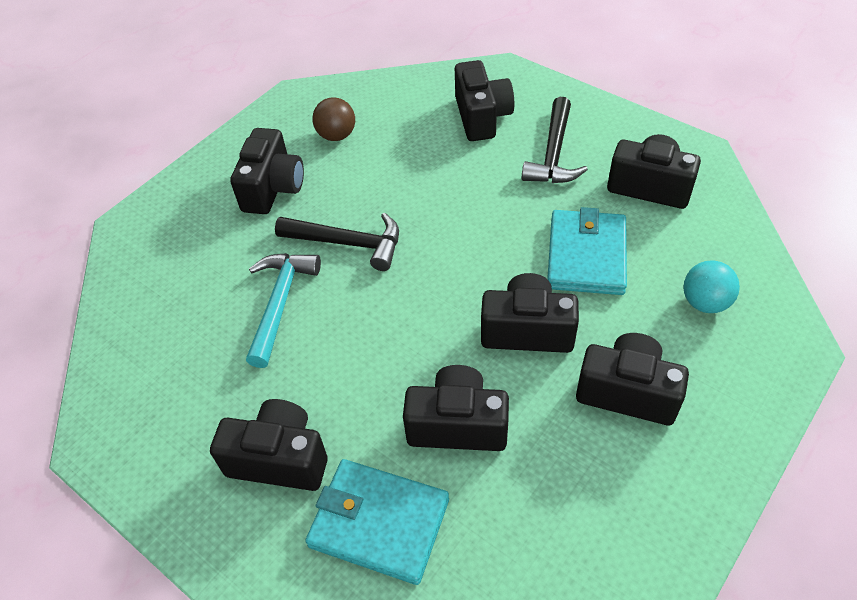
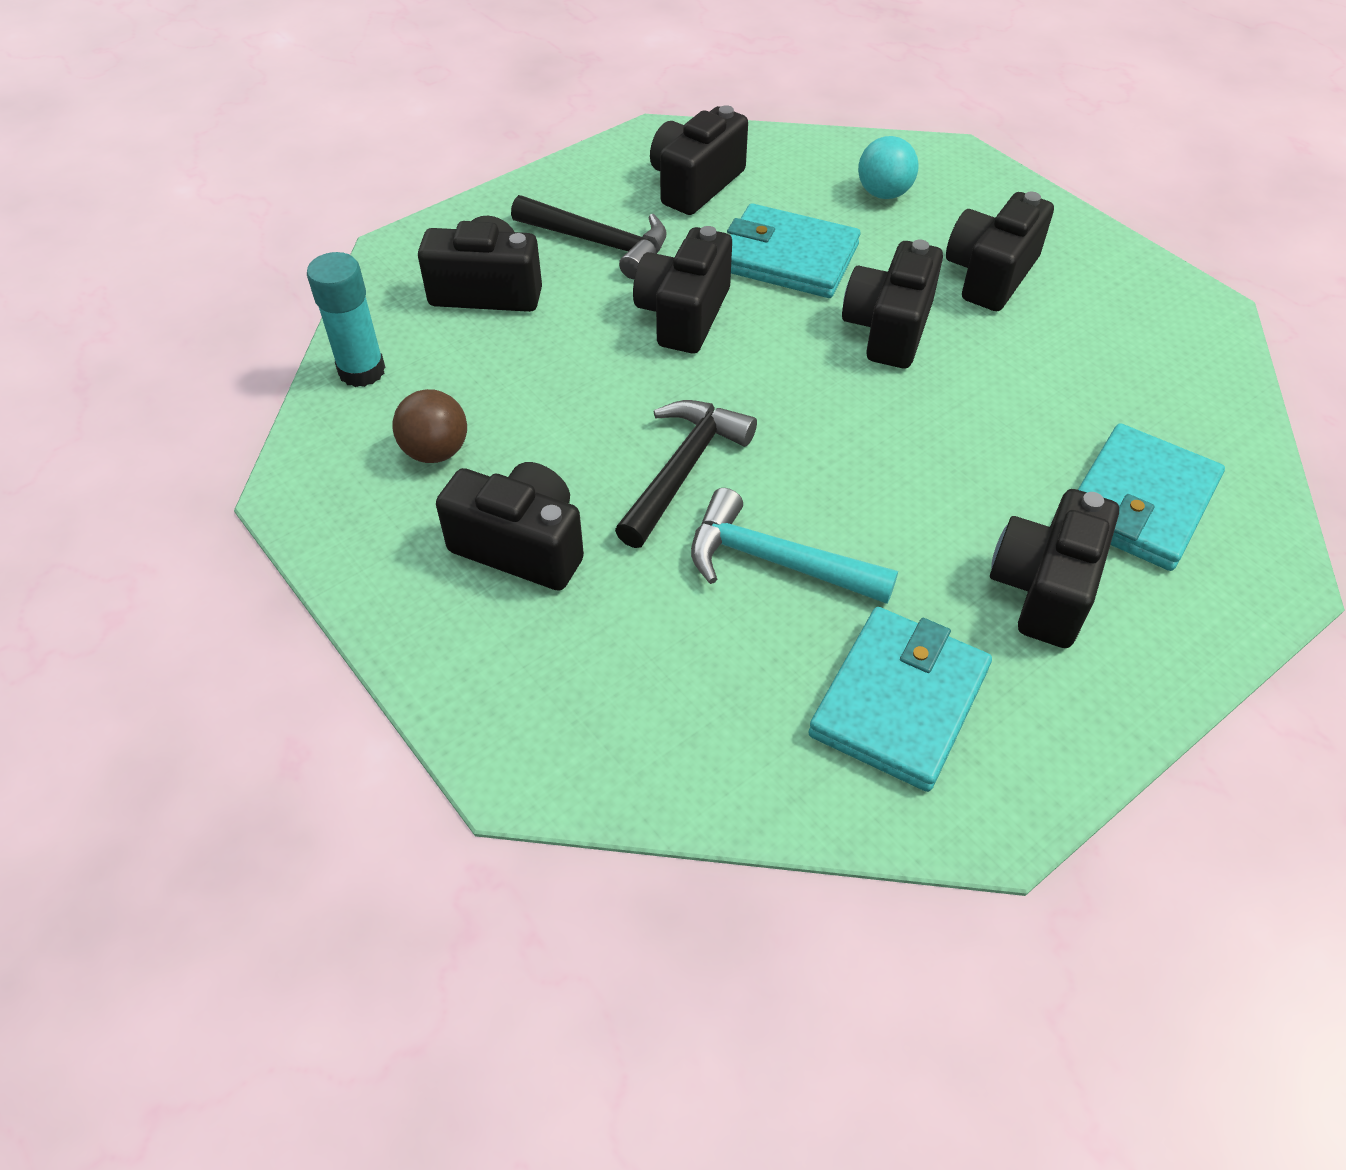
camera: 80 degrees left, 0 degrees up
(177, 384) = (899, 702): none -> turquoise wallet
(392, 89) = (362, 371): none -> turquoise glue stick
(457, 424) = (1013, 413): black camera -> black camera (684, 315)

